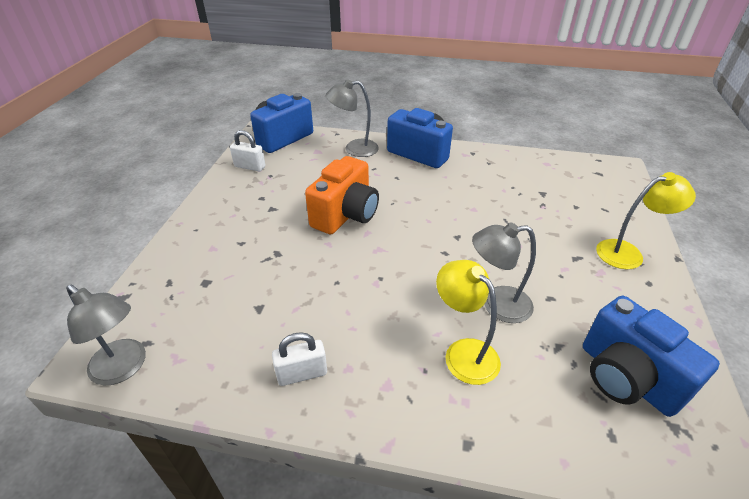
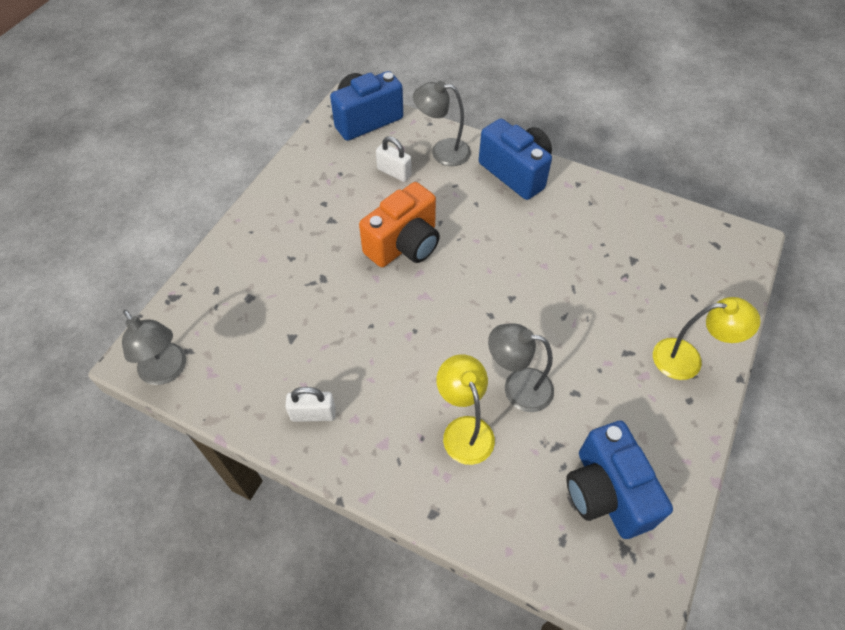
camera: 15 degrees right, 15 degrees up
(250, 166) = (321, 156): white padlock -> white padlock (394, 172)

